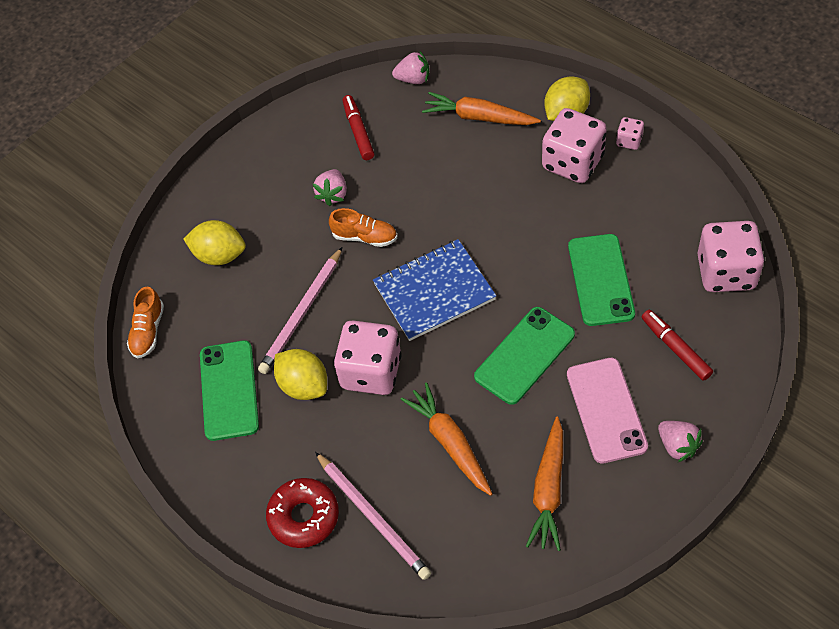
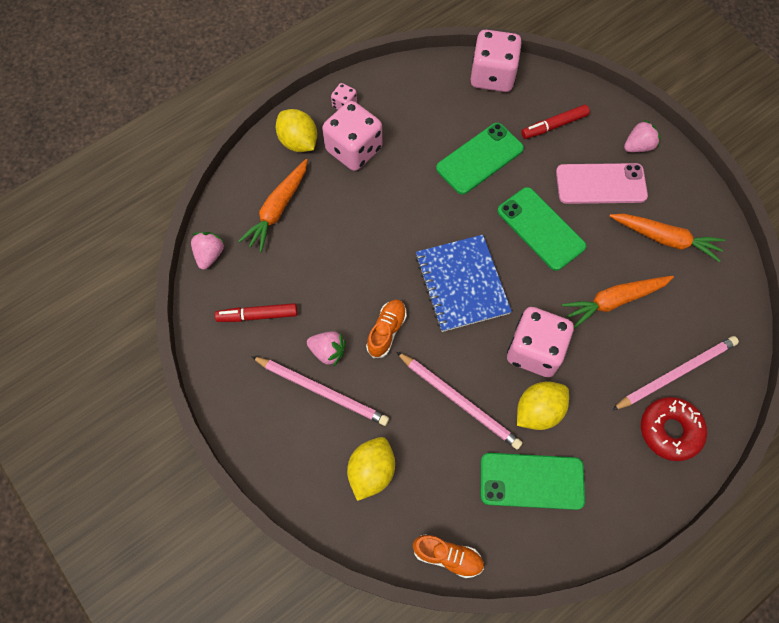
camera: 85 degrees left, 10 degrees up
(291, 199) = (322, 391): none -> pink pencil
(601, 280) = (479, 158): green phone -> green phone turned 45 degrees counterclockwise

